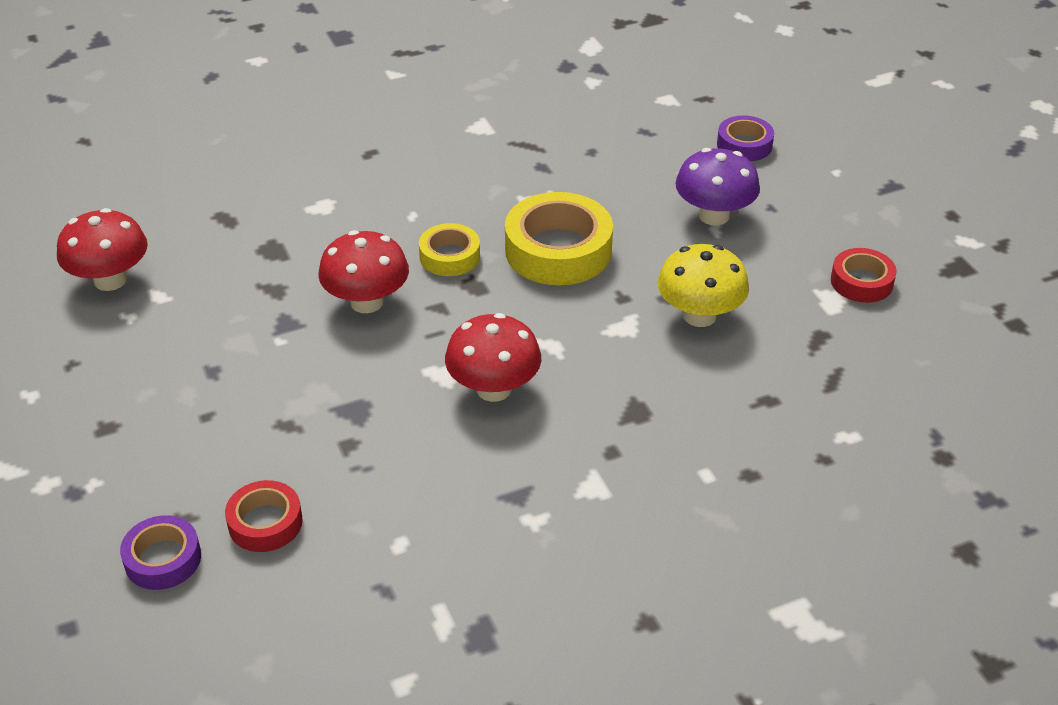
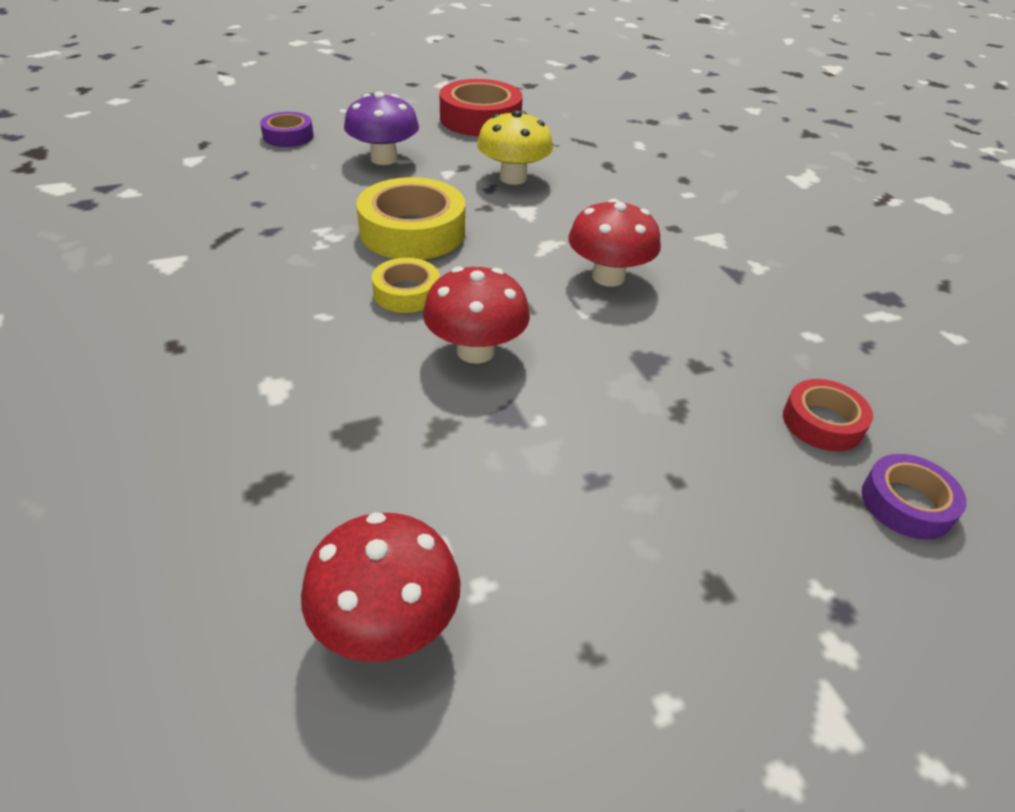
camera: 90 degrees left, 0 degrees up
(861, 282) = (480, 119): red tape -> red tape, size x1.77

